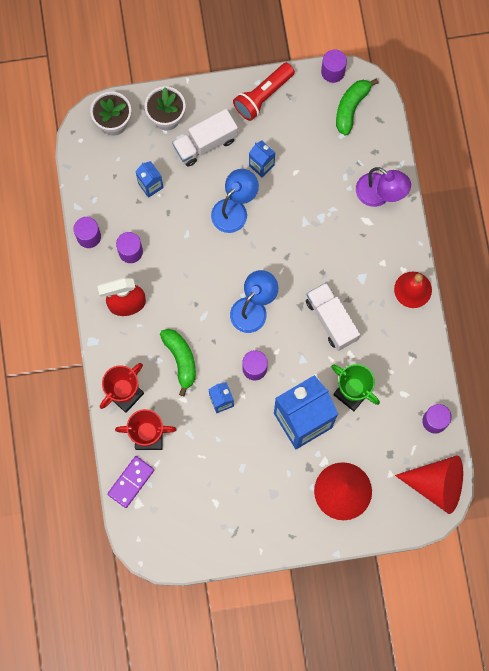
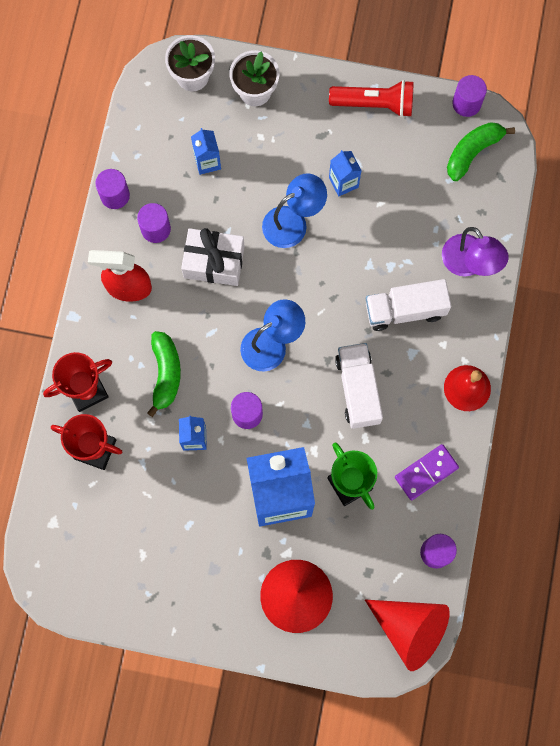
camera: 20 degrees right, 0 degrees up
(131, 482) = (54, 494): purple domino -> purple domino (426, 472)
(185, 261) = (214, 262): none -> white gift
(205, 143) = (288, 135): white truck -> white truck (405, 310)
(263, 96) = (375, 104): red flashlight -> red flashlight turned 150 degrees counterclockwise

